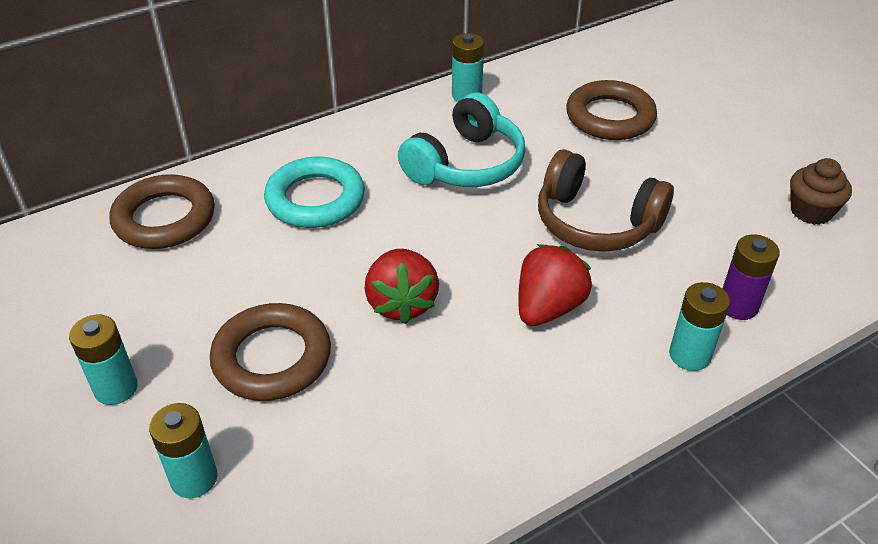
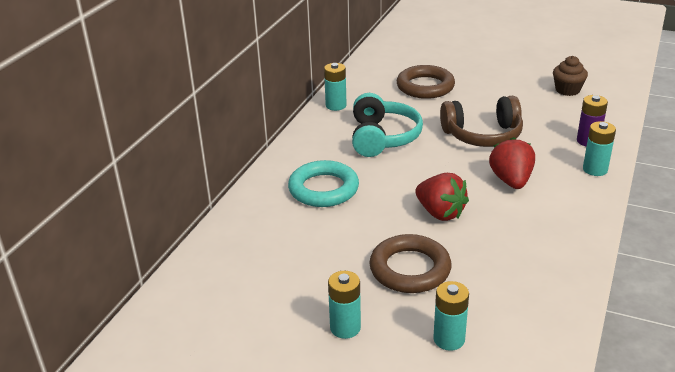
camera: 35 degrees left, 10 degrees down
(164, 218) = (246, 239): brown ring -> none

